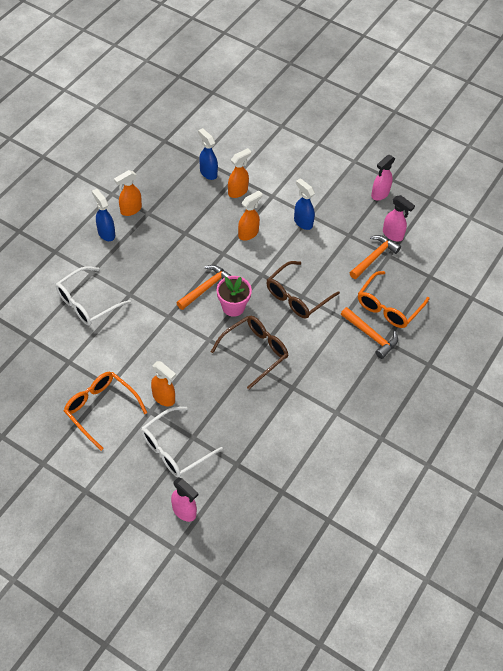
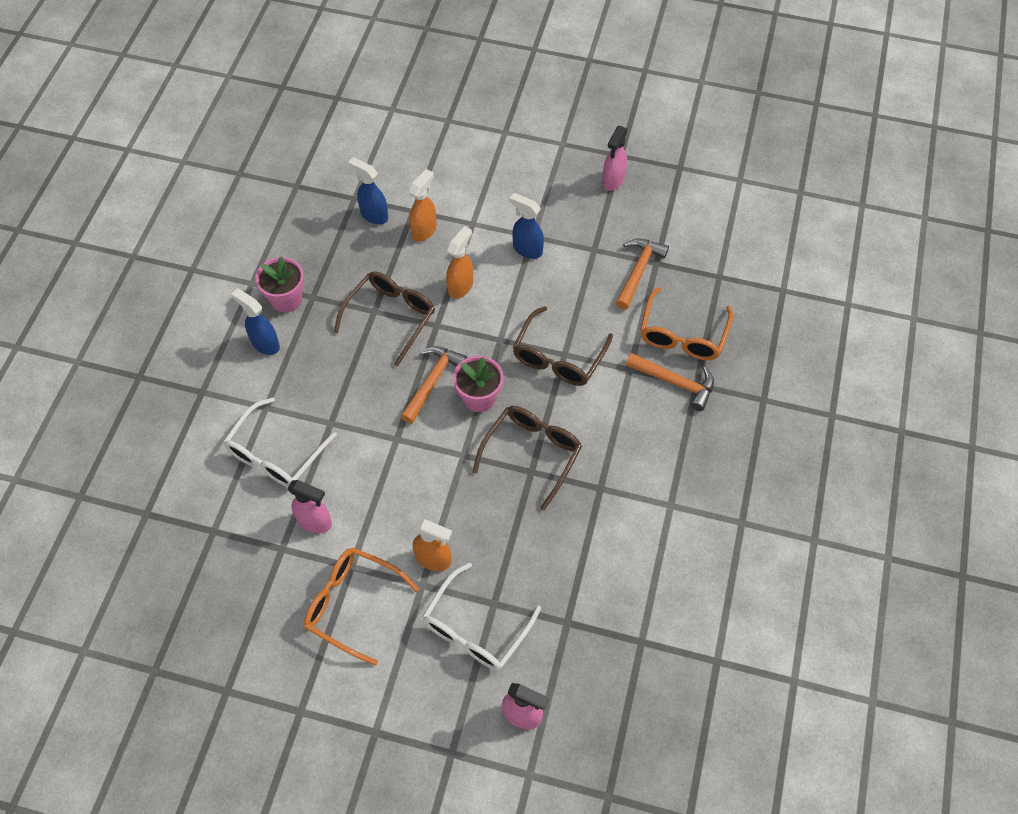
camera: 15 degrees left, 5 degrees up
(130, 210) = (286, 299): orange spray bottle -> pink flower pot
(194, 240) = (391, 317): none -> brown glasses
(393, 235) = (651, 232): pink spray bottle -> pink spray bottle (315, 522)

